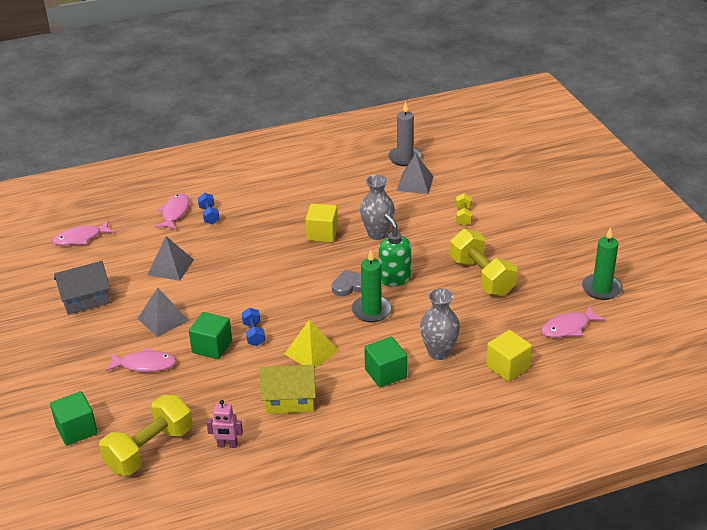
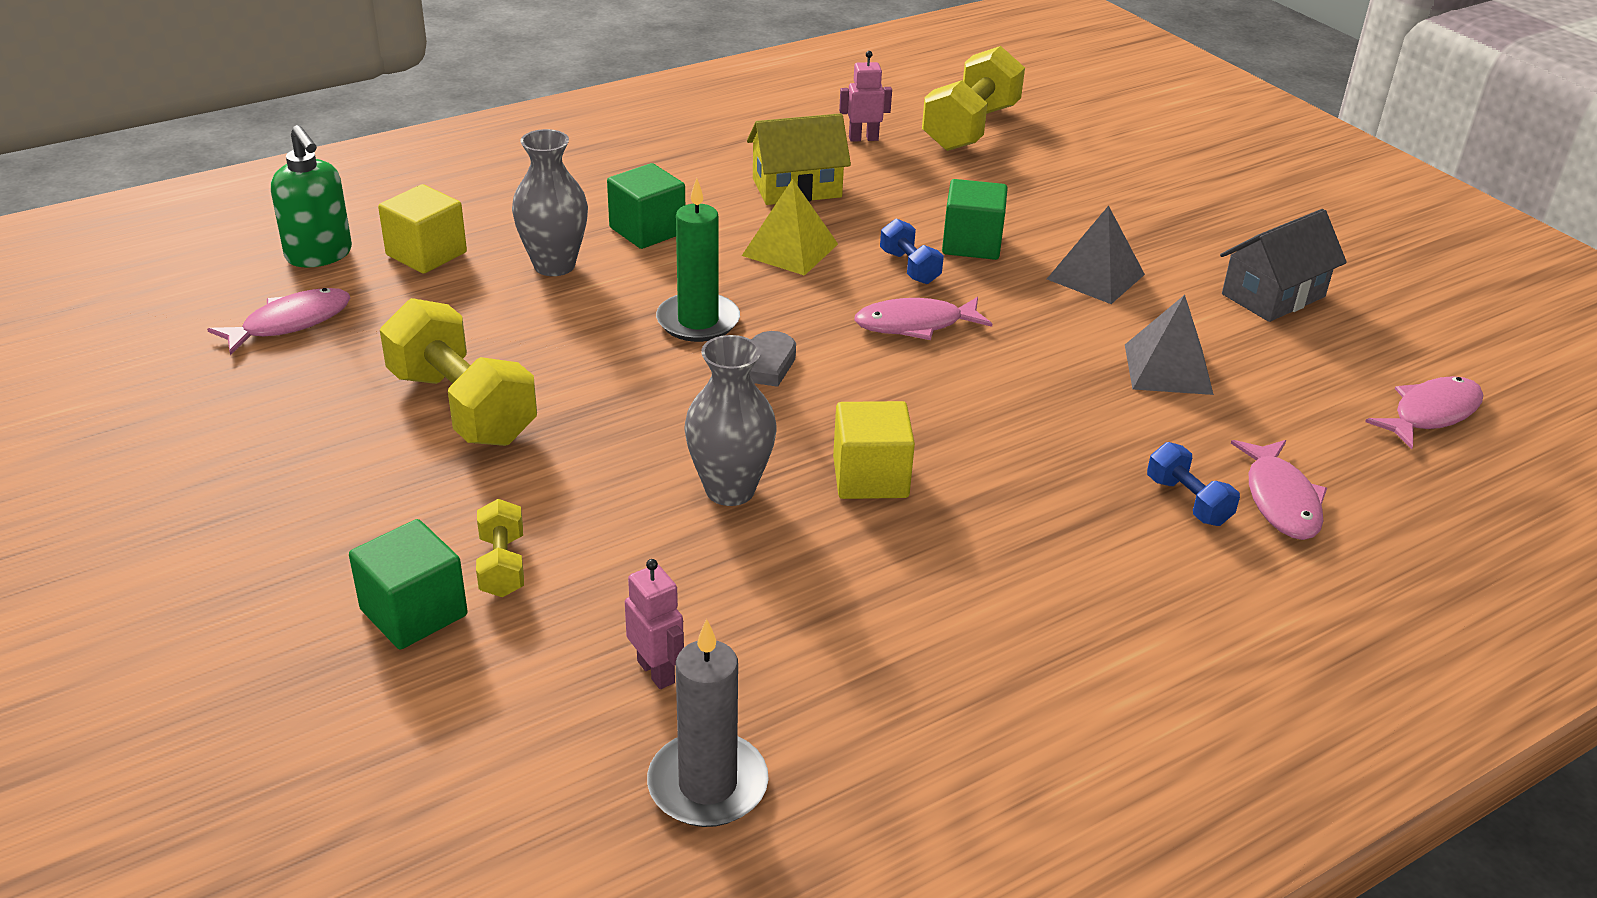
camera: 165 degrees right, 0 degrees up
(76, 430) = (1093, 139): green cube -> green cube (414, 612)
(145, 365) = (1066, 213): pink fish -> pink fish (915, 324)
(394, 278) = (663, 386): green soap dispenser -> green soap dispenser (319, 255)
(415, 183) = (656, 672): grey pyramid -> pink robot
(601, 289) = (184, 404): green candle -> none

